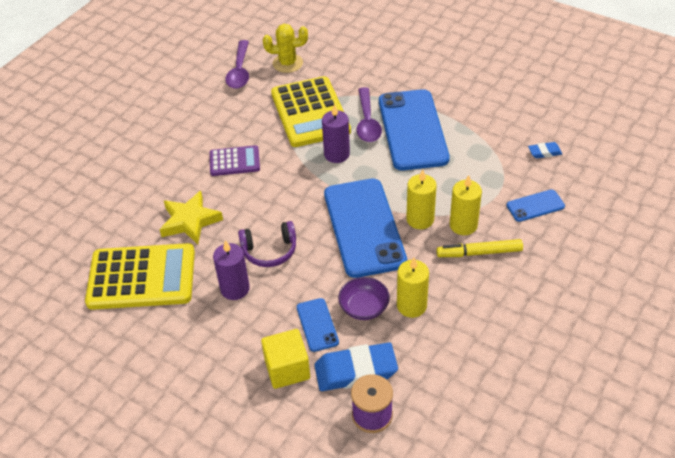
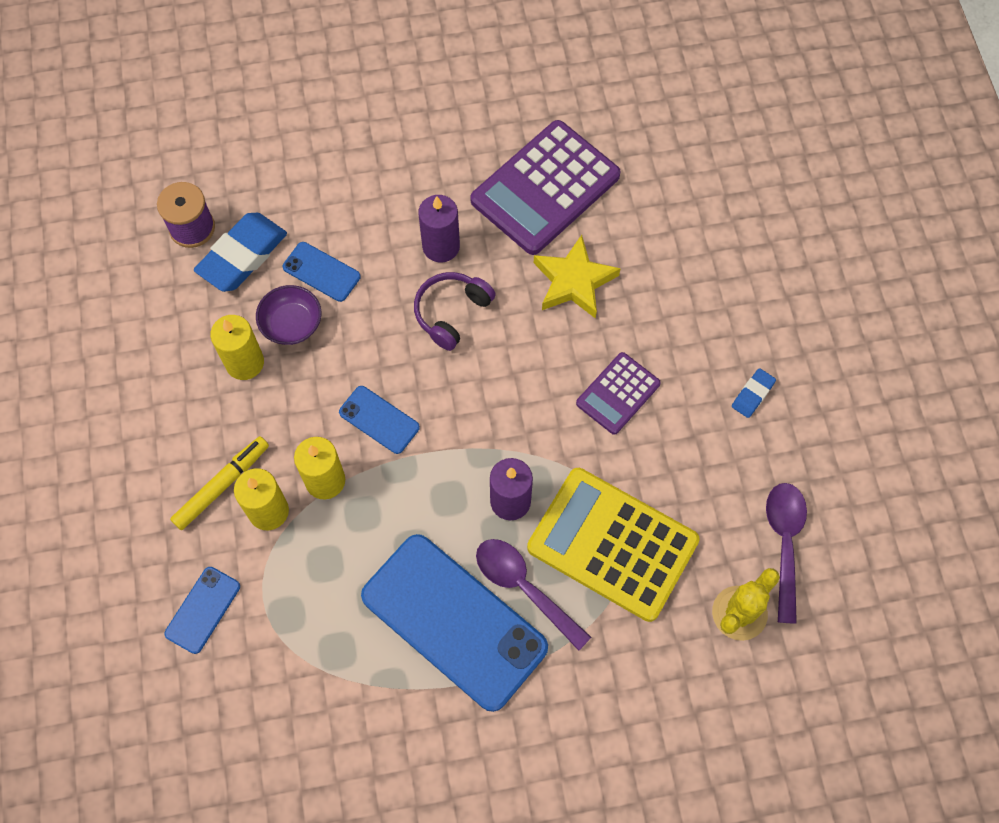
camera: 135 degrees right, 20 degrees up
(141, 277) = (545, 188): yellow calculator -> purple calculator
(239, 71) = (784, 543): purple spoon -> purple spoon turned 45 degrees clockwise
(287, 369) = (308, 210): yellow cube -> none
(364, 227) = (379, 420): blue phone -> blue phone, size x0.45
(544, 152) = (250, 720): blue eraser -> blue eraser (752, 394)

